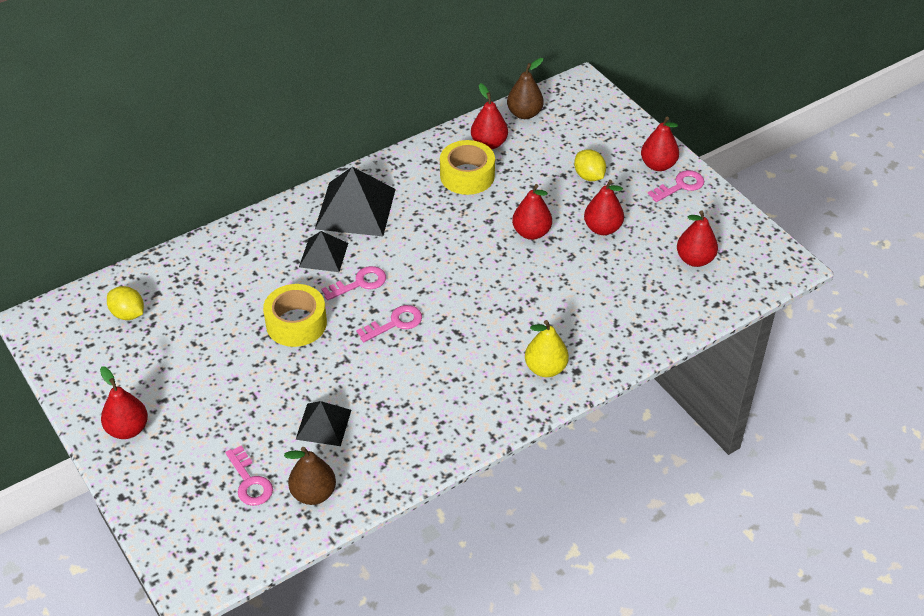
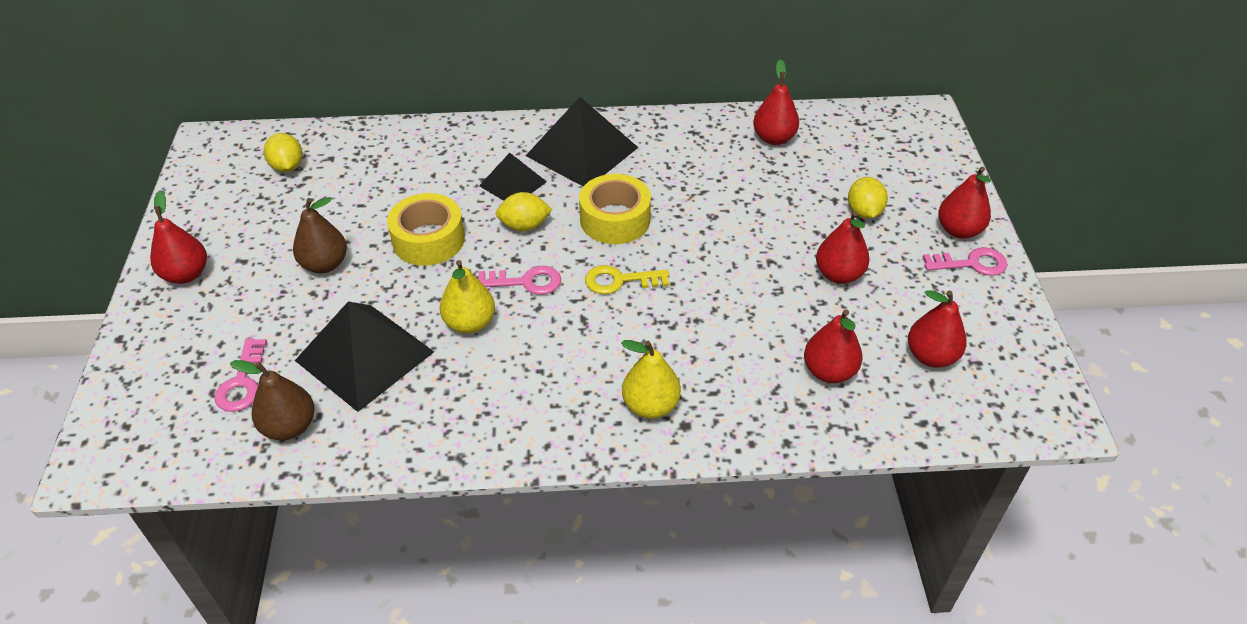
camera: 30 degrees right, 0 degrees up
(323, 424) = (364, 356): black pyramid -> black pyramid, size x1.72
(359, 283) = (524, 226): pink key -> yellow lemon
(379, 369) = (470, 323): none -> yellow pear
(460, 294) = (620, 281): none -> yellow key
(467, 175) = (725, 161): yellow tape -> yellow tape (615, 219)
(524, 114) = (837, 122): brown pear -> brown pear (325, 264)
(531, 233) = (750, 247): red pear -> red pear (829, 371)

